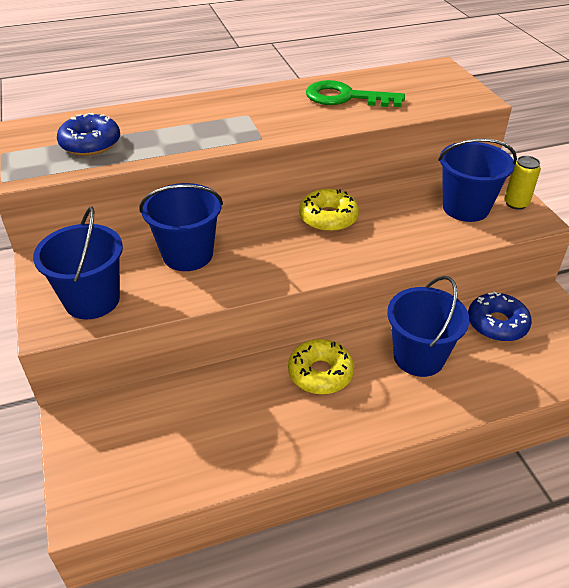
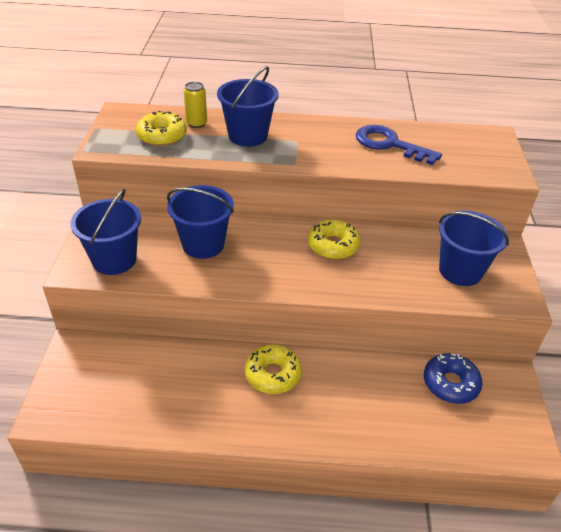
camera: 20 degrees right, 0 degrees up
(90, 143) = (162, 136): blue donut -> yellow donut
(346, 97) = (390, 144): green key -> blue key
(419, 357) = (363, 389): blue bucket -> blue bucket (248, 136)
(516, 203) = (511, 280): yellow can -> yellow can (196, 123)

